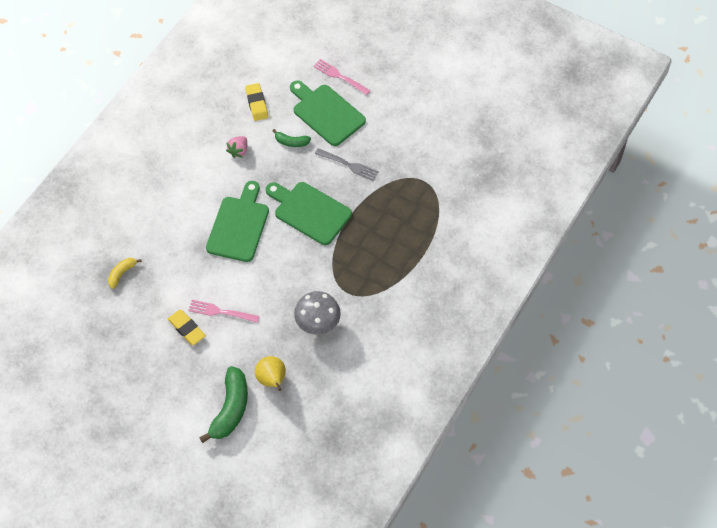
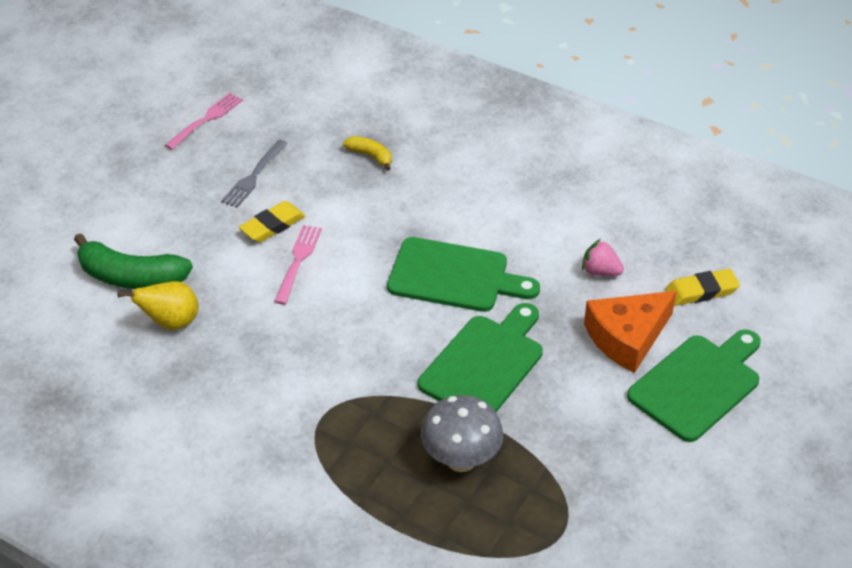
camera: 90 degrees right, 15 degrees down
(291, 142) = (627, 337): green banana -> orange cheese
(318, 324) = (264, 377): grey mushroom -> grey mushroom (461, 459)
(340, 76) = (785, 403): pink fork -> pink fork (206, 119)
(349, 165) = (587, 417): grey fork -> grey fork (254, 176)

